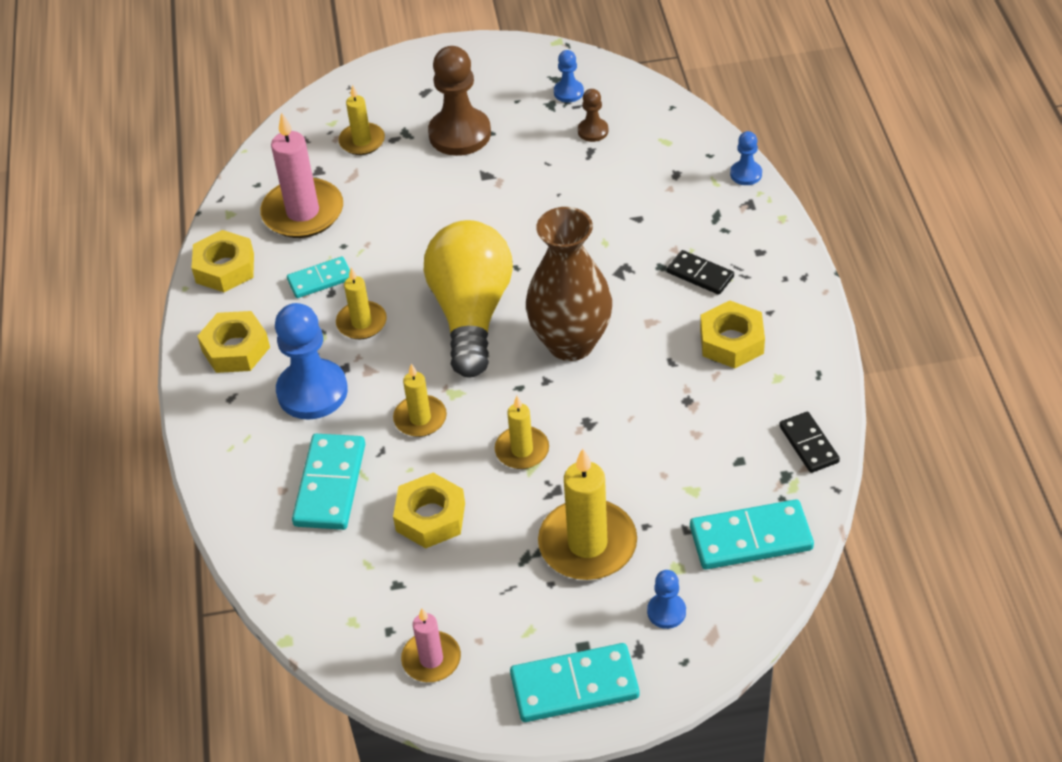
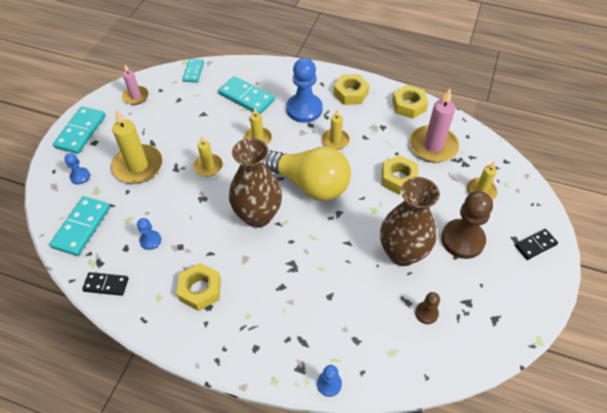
camera: 115 degrees right, 5 degrees up
(320, 279) = (377, 136): turquoise domino -> turquoise domino (193, 72)
(430, 517) = (201, 121): yellow nut -> yellow nut (398, 178)
(522, 178) = (402, 253): none -> brown vase
(568, 92) = (475, 319): blue pawn -> blue pawn (150, 240)
(700, 275) = (260, 303): black domino -> black domino (535, 245)

